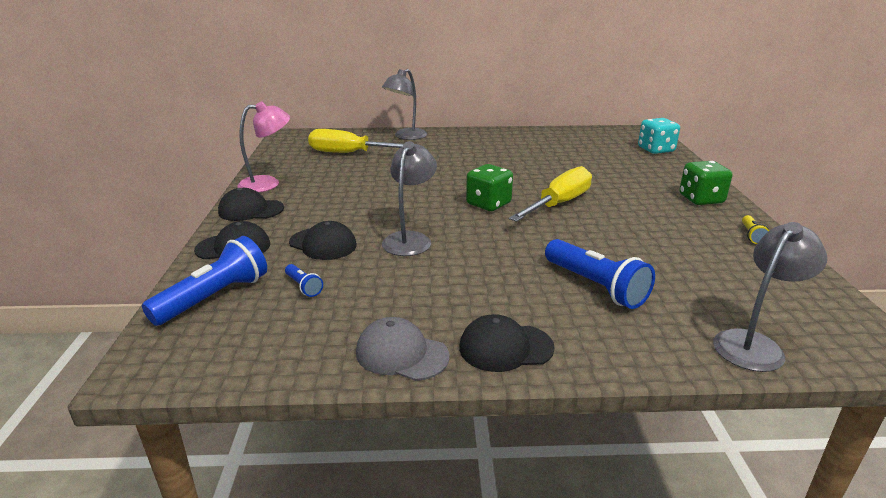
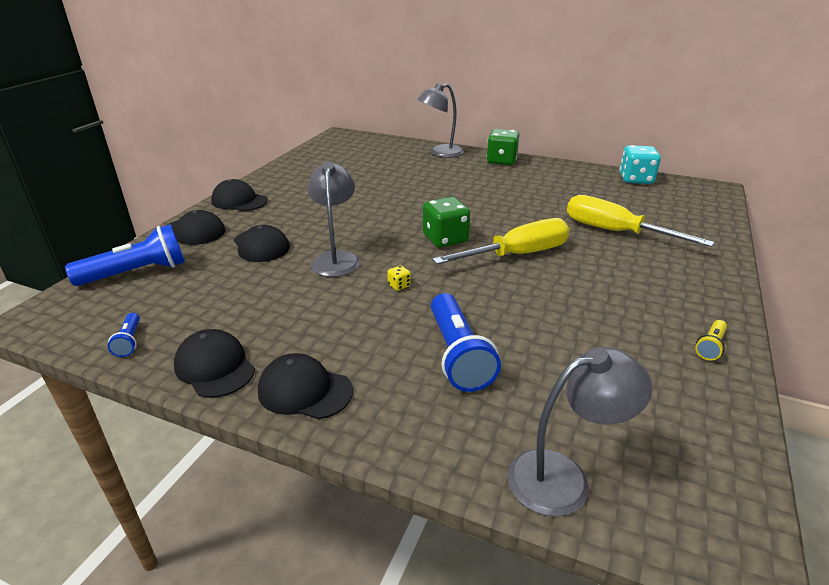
camera: 25 degrees right, 5 degrees up
(268, 183) = (277, 179): pink lamp -> none
(304, 287) = (207, 281): blue flashlight -> blue flashlight (129, 341)
(349, 153) = (372, 162): yellow screwdriver -> yellow screwdriver (615, 232)
(401, 354) = (215, 367): grey cap -> black cap
(410, 239) = (336, 258): grey lamp -> grey lamp turned 45 degrees counterclockwise
(491, 248) = (399, 285): none -> yellow dice
(656, 150) = (701, 214): turquoise dice -> turquoise dice (636, 179)
(701, 199) = (693, 286): green dice -> green dice (501, 161)

